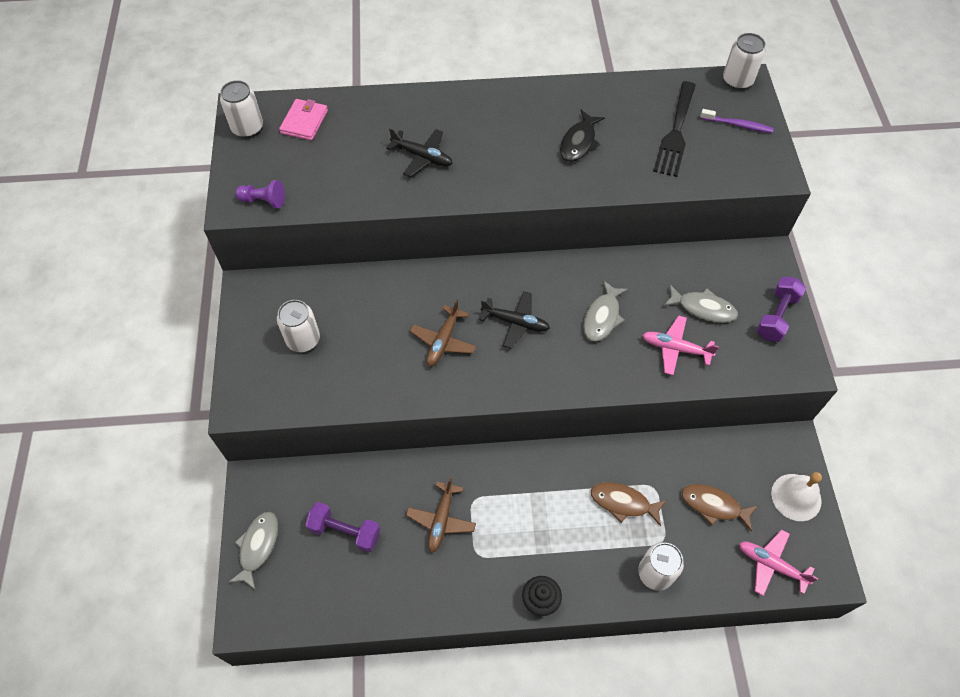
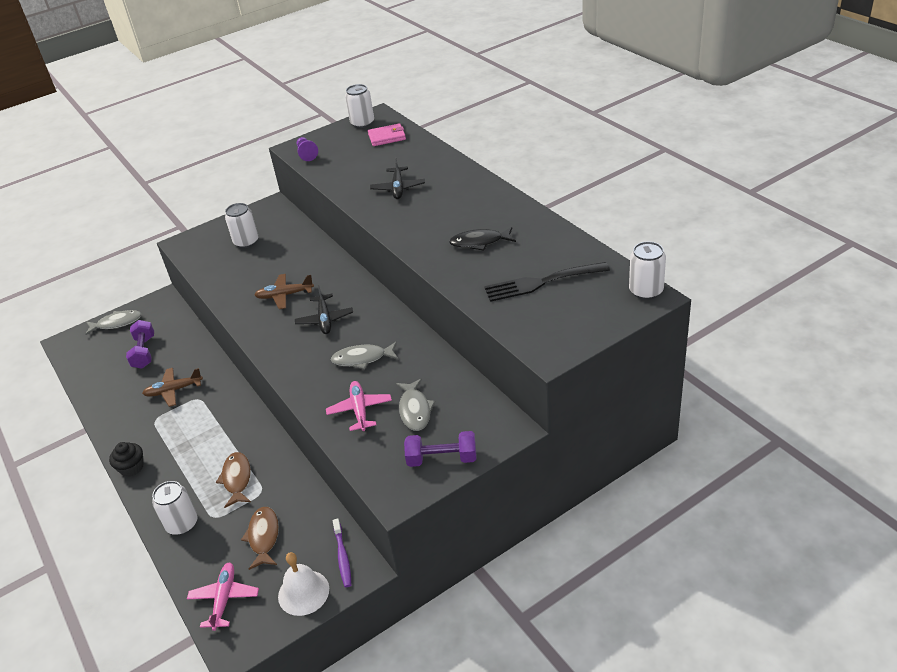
camera: 65 degrees right, 20 degrees down
(737, 125) = (588, 311): purple toothbrush -> purple toothbrush (342, 557)

